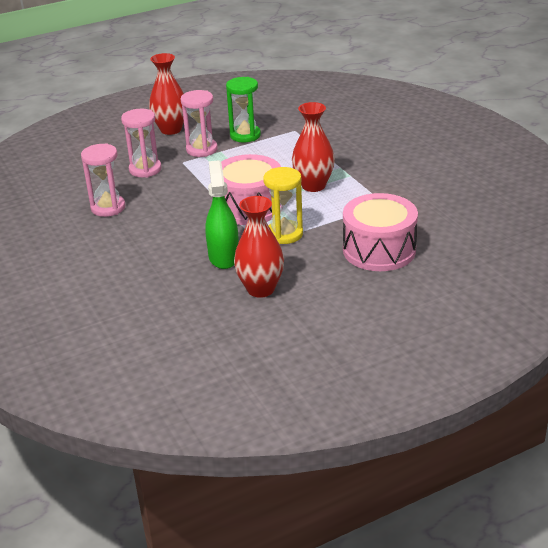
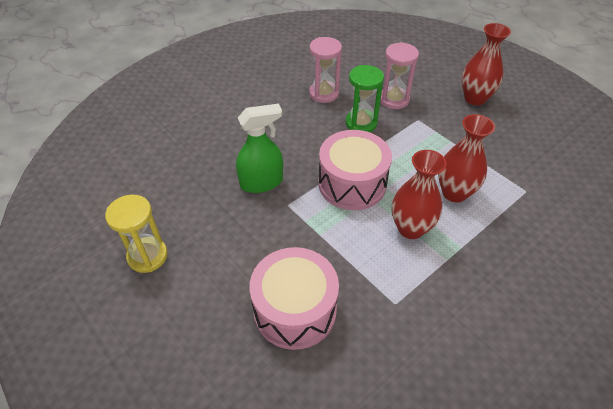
camera: 75 degrees right, 15 degrees up
(201, 149) = (447, 127): pink hourglass -> none
(245, 135) = (492, 153): green hourglass -> green hourglass (361, 123)
(260, 289) = (213, 219): red vase -> red vase (454, 193)
(284, 234) = (309, 220): yellow hourglass -> yellow hourglass (147, 256)

